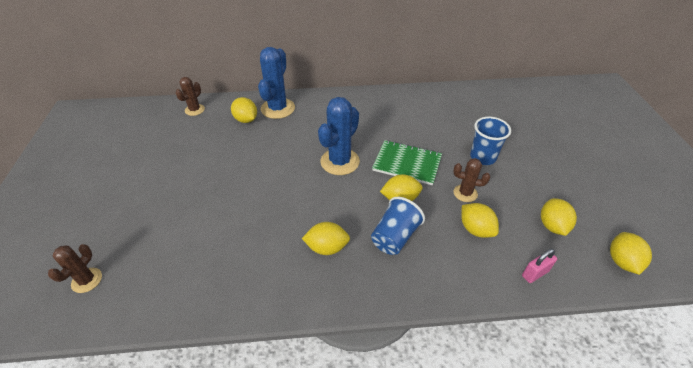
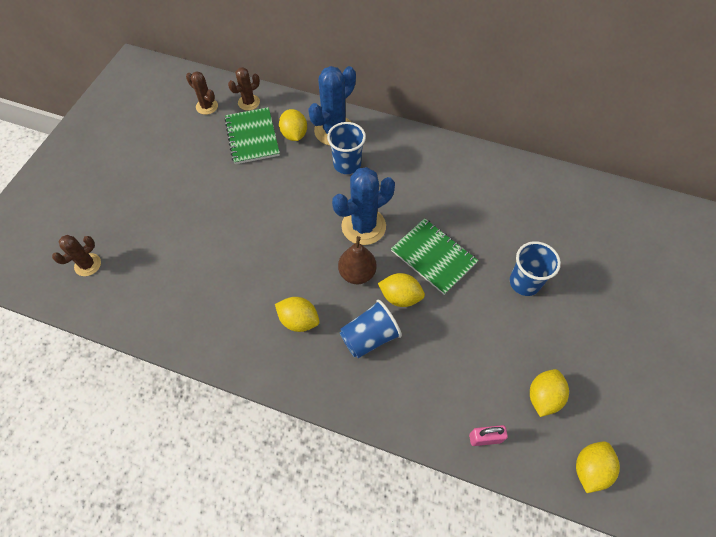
camera: 25 degrees right, 15 degrees up
(210, 131) = (252, 137): none -> green notebook
(301, 126) = (347, 164): none -> blue cup
(355, 195) = (357, 273): none -> brown pear
(465, 193) = (474, 319): brown cactus -> brown cactus (207, 106)
(475, 229) = (456, 365): yellow lemon -> none

